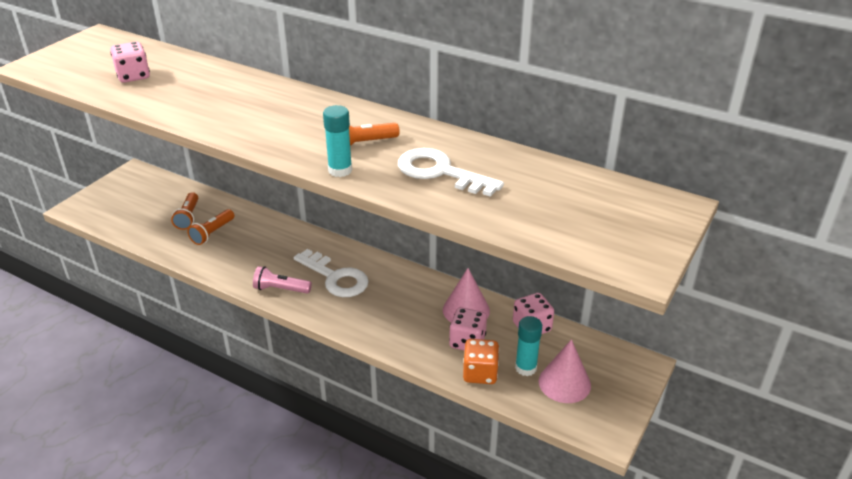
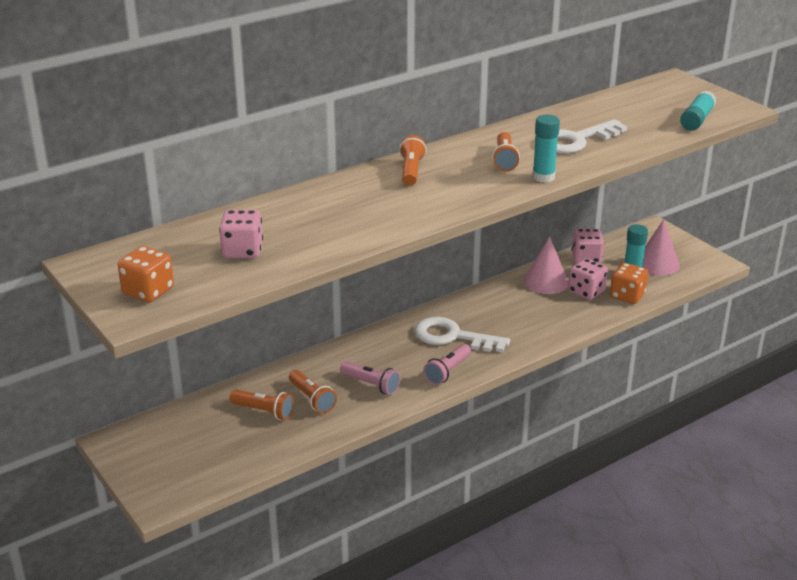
camera: 65 degrees left, 5 degrees down
(64, 62) = (148, 291): none -> orange dice
(243, 255) = (371, 385): none -> pink flashlight
(309, 106) = (411, 171): none -> orange flashlight
(336, 278) = (452, 336): white key -> white key turned 135 degrees counterclockwise
(569, 240) = (696, 120): none -> turquoise glue stick

